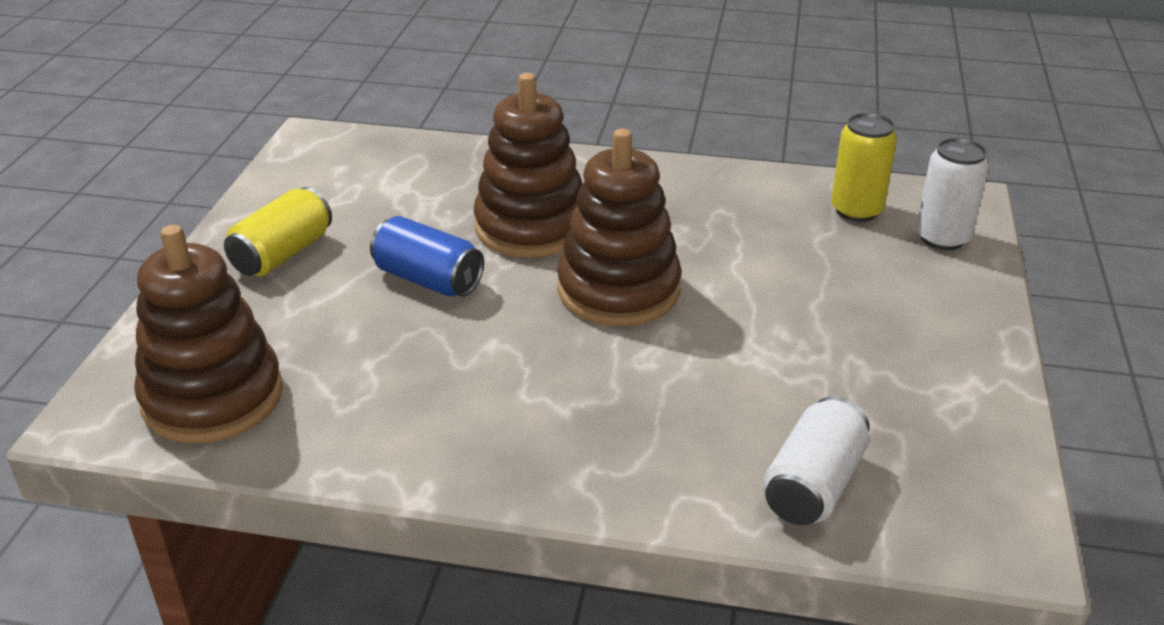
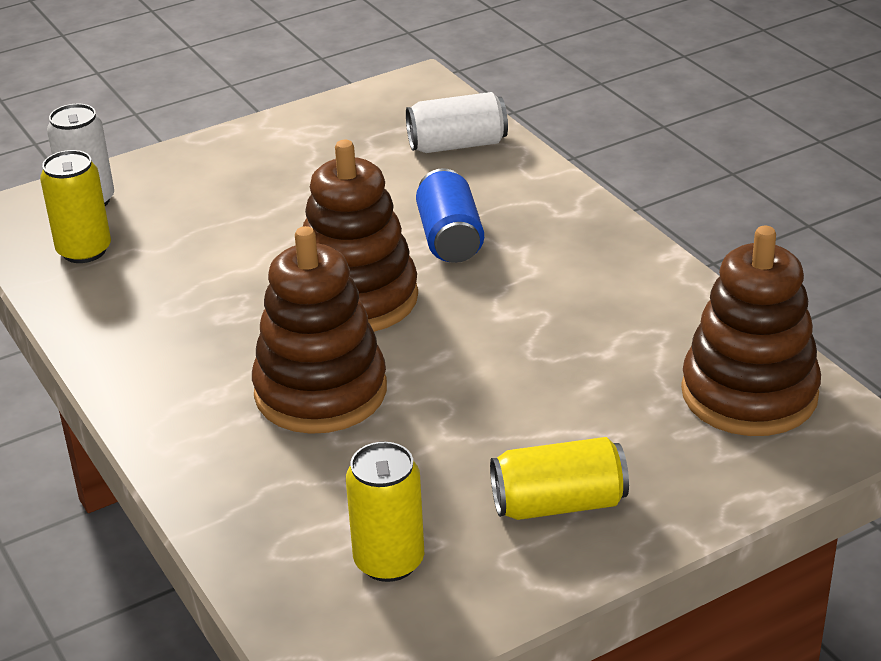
camera: 130 degrees left, 0 degrees up
(349, 182) = (389, 561): none -> yellow can
(428, 280) = (473, 395): blue can -> blue can (450, 238)

